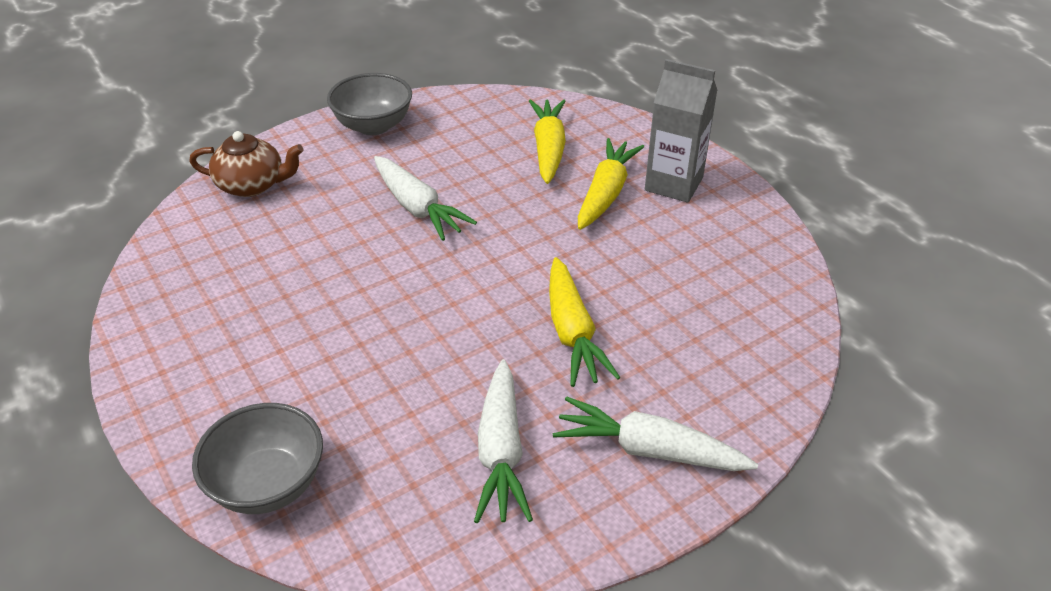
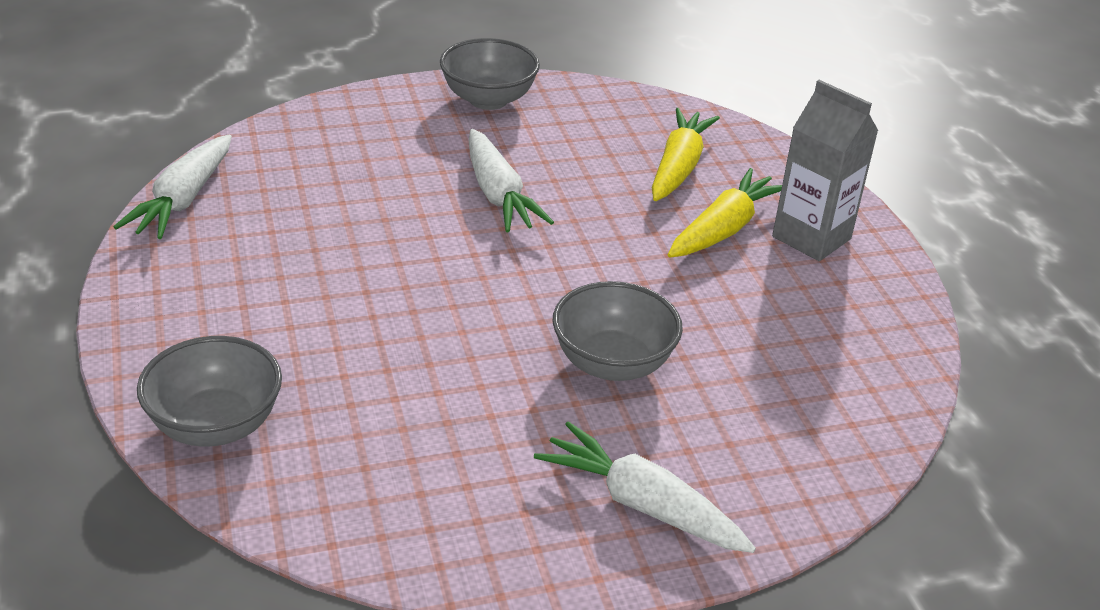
camera: 15 degrees right, 5 degrees down
(252, 185) = (329, 131): brown teapot -> none
(501, 451) = (474, 461): white carrot -> white carrot (183, 200)
(572, 332) = (612, 363): yellow carrot -> grey bowl

